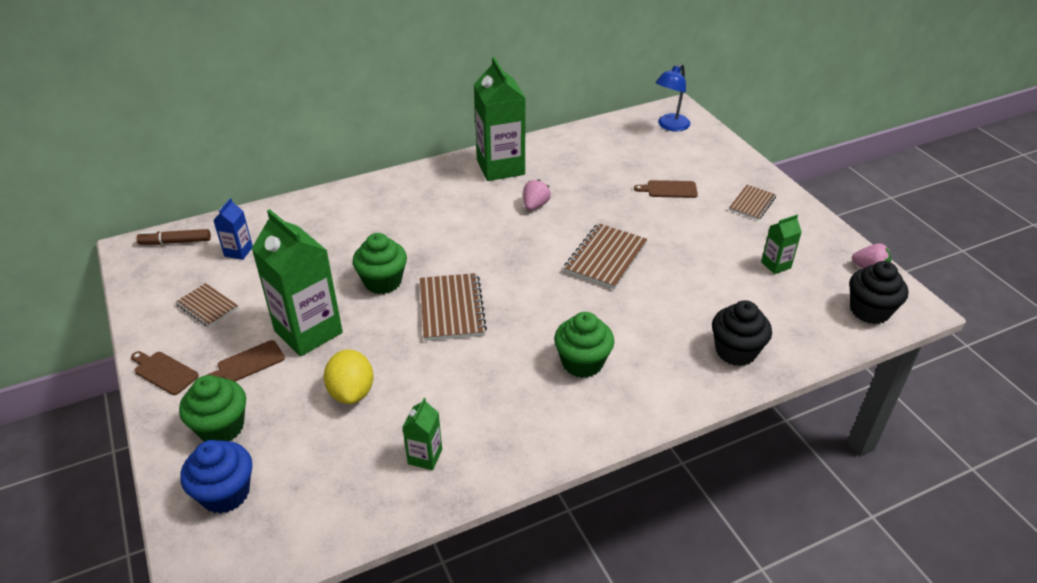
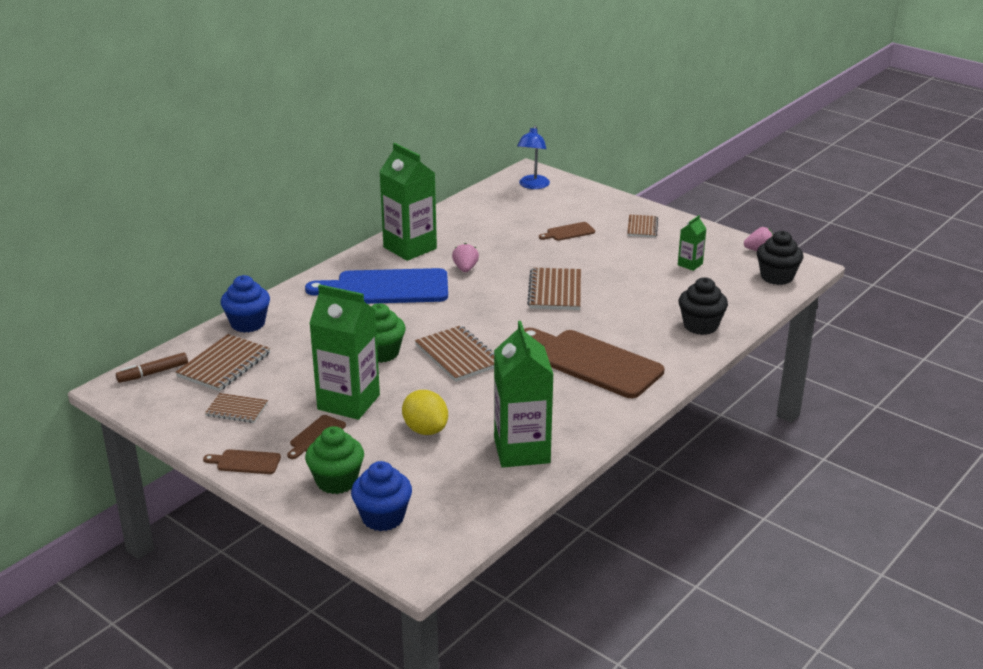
camera: 25 degrees left, 10 degrees down
(238, 251) = (224, 365): blue carton -> brown notebook
(295, 211) = (248, 323): none -> blue cupcake
(425, 456) = (522, 450): green carton -> green carton, size x2.13
(445, 207) = (386, 288): none -> blue cutting board
(582, 363) = (593, 362): green cupcake -> brown cutting board

